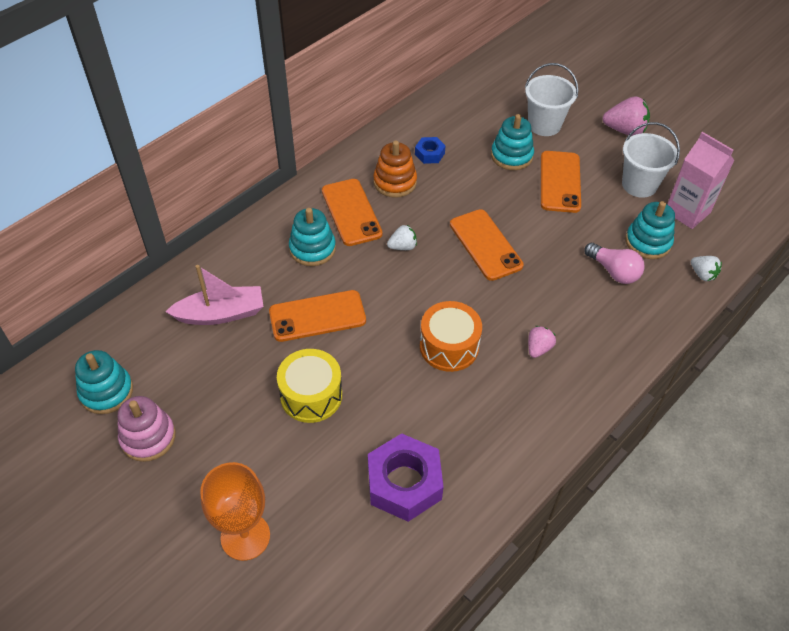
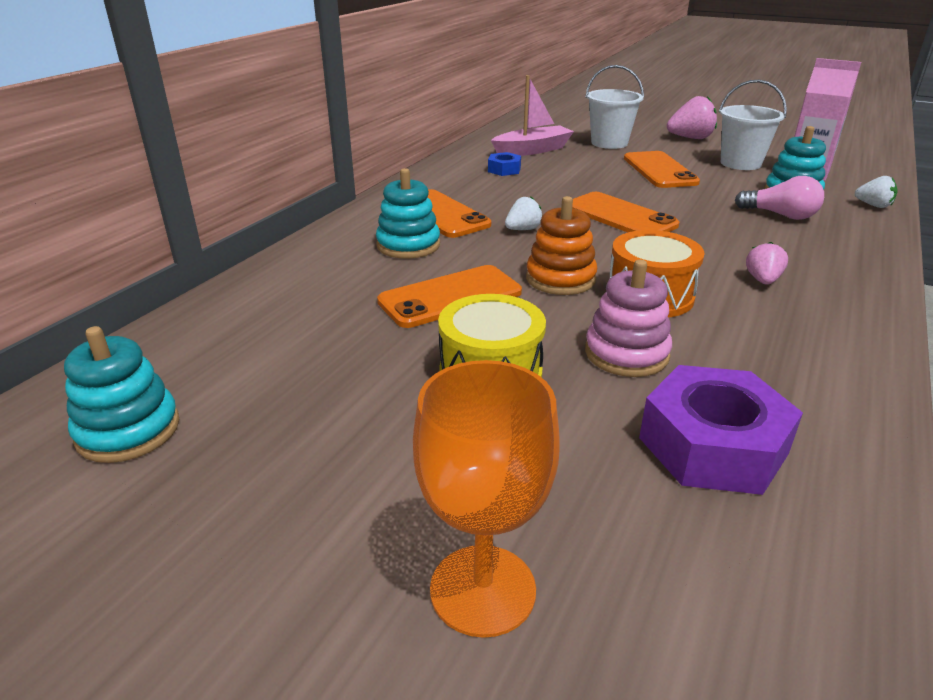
camera: 15 degrees left, 20 degrees down
(148, 437) = (224, 476): pink stacking toy -> pink stacking toy (626, 353)
(221, 314) = (304, 315): pink boat -> pink boat (532, 150)
(395, 182) = (479, 190): orange stacking toy -> orange stacking toy (560, 279)
(511, 156) = (593, 162): turquoise stacking toy -> none

